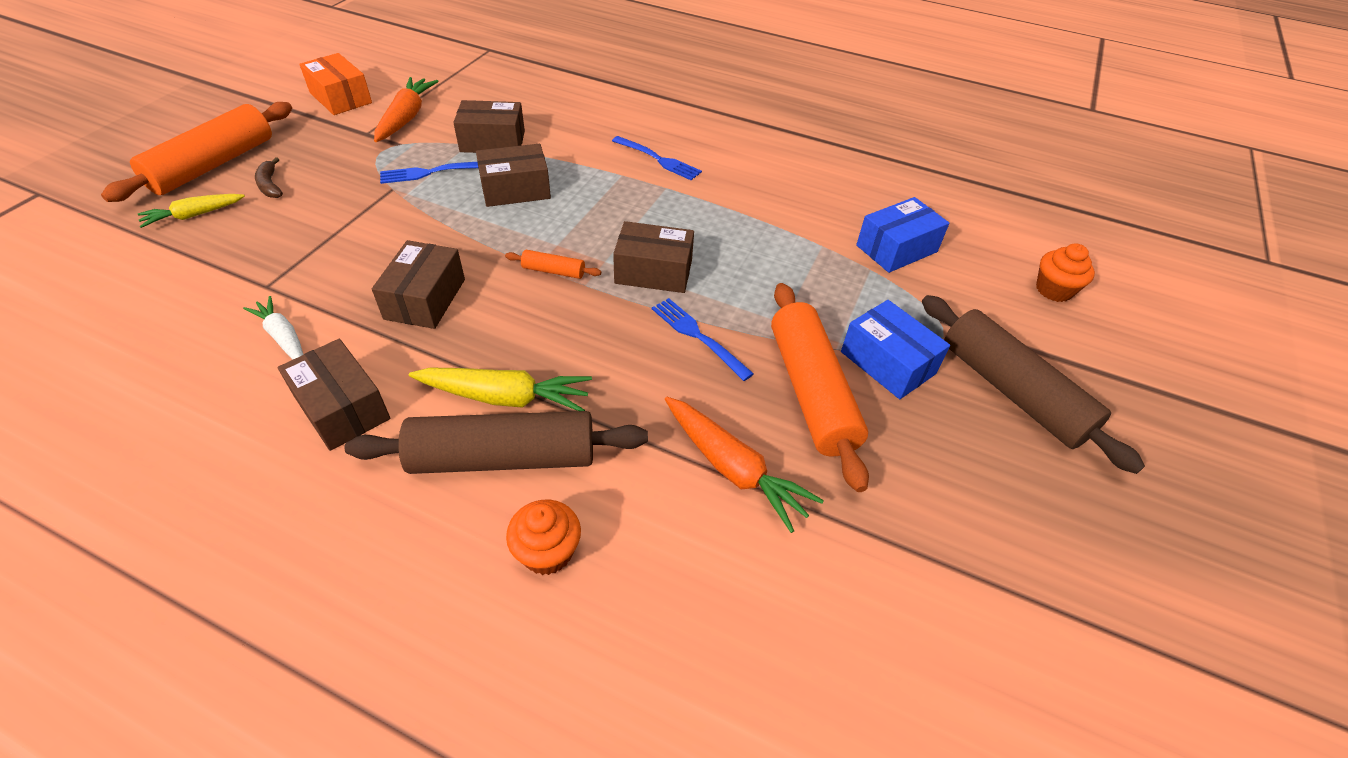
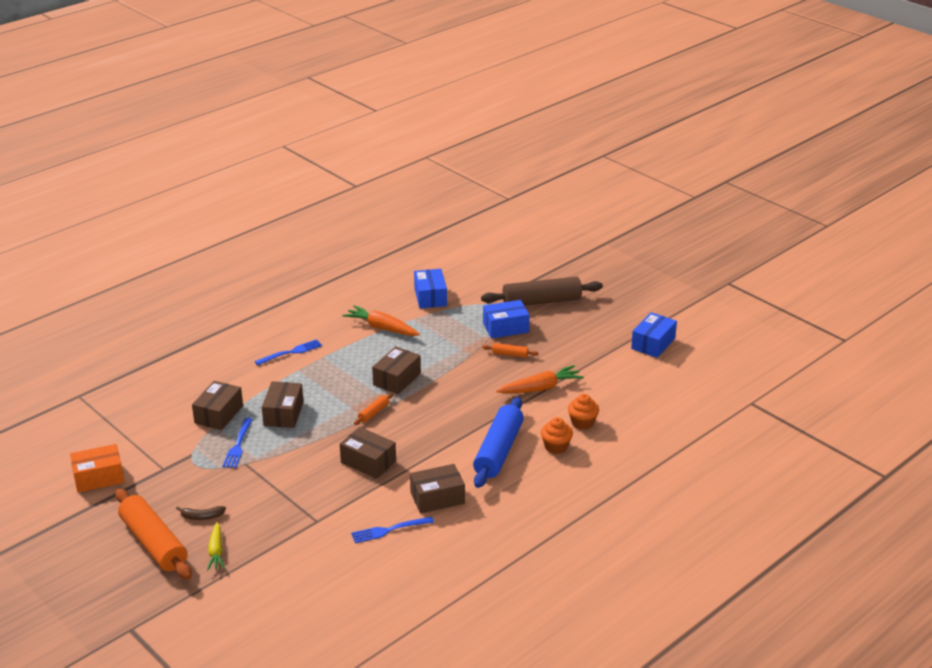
camera: 65 degrees left, 15 degrees down
(283, 337) = (368, 516): white carrot -> none
(406, 118) = (155, 448): orange carrot -> orange carrot (382, 328)
(503, 457) = (498, 451): brown rolling pin -> blue rolling pin
(505, 397) = (461, 444): yellow carrot -> none
(698, 336) = (455, 377): blue fork -> blue fork (389, 530)
(811, 391) = (510, 354): orange rolling pin -> orange rolling pin, size x0.43
(1038, 649) = (653, 343): none -> blue box
(1054, 290) = (489, 264): orange cupcake -> orange cupcake (582, 423)

